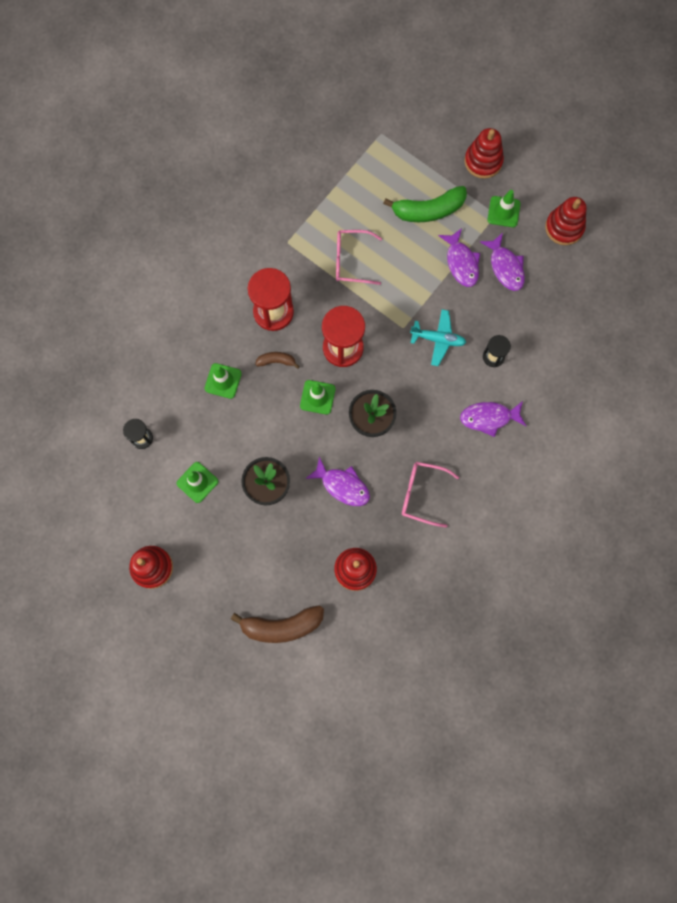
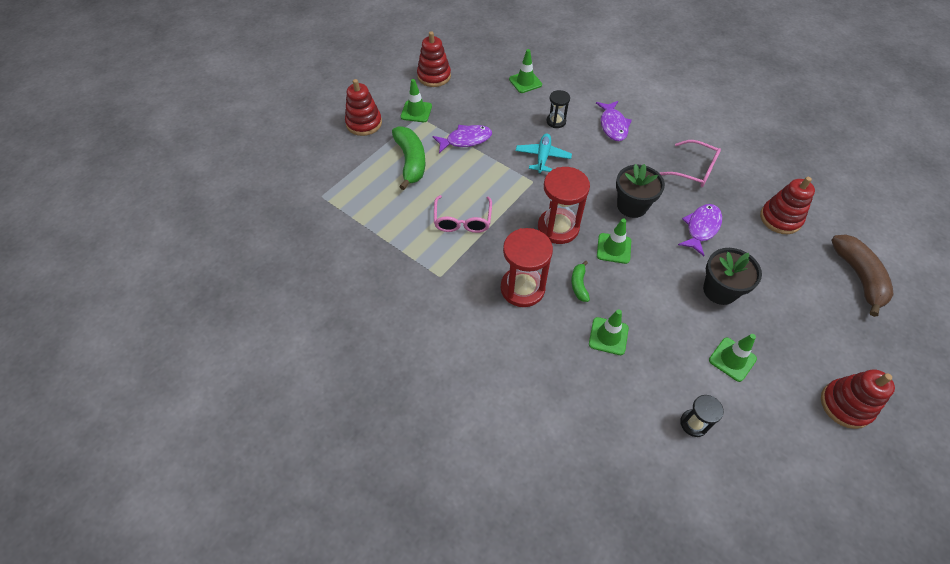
camera: 90 degrees left, 20 degrees down
(276, 361) = (579, 285): brown banana -> green banana
(422, 494) = (694, 170): pink glasses -> pink glasses turned 75 degrees counterclockwise
(505, 267) = (470, 112): purple fish -> none
(559, 327) = (525, 82): none -> green traffic cone

